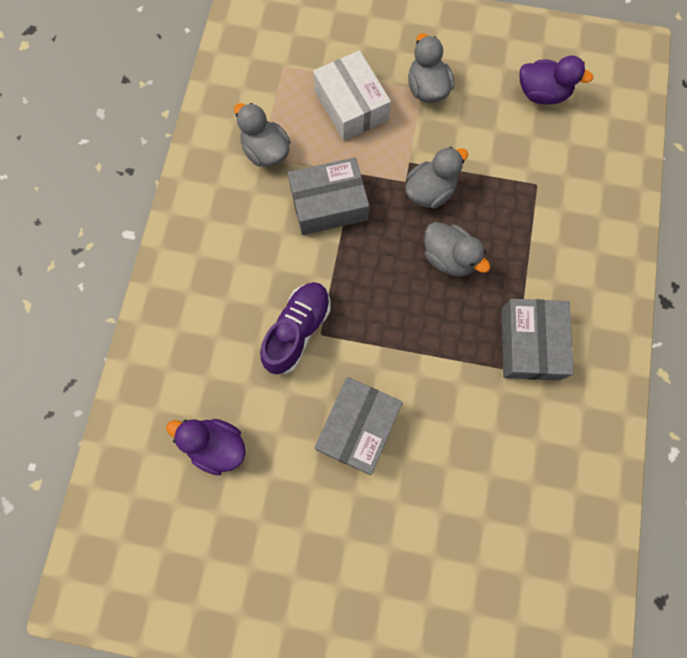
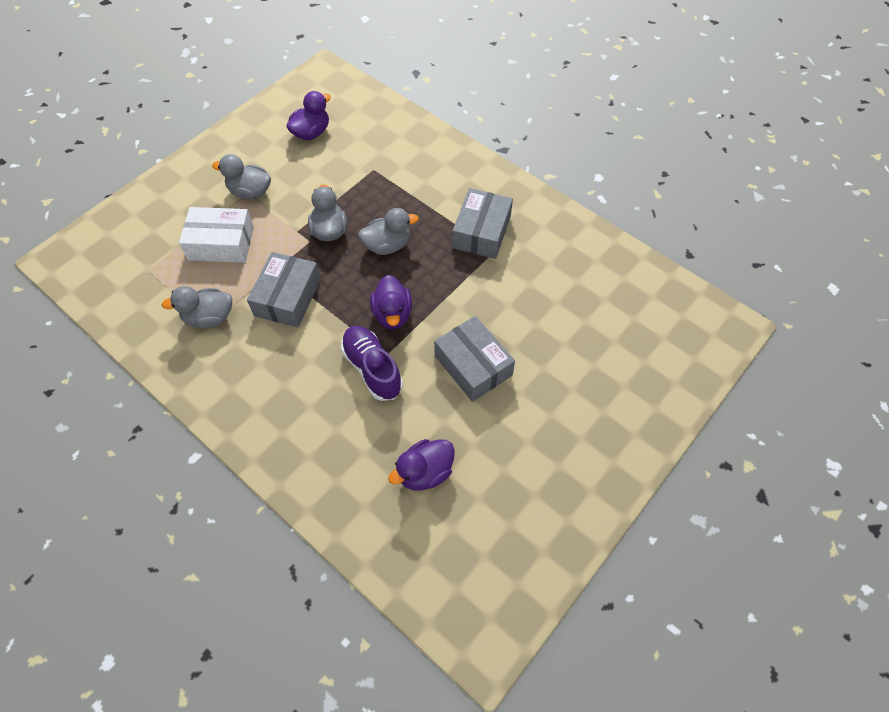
camera: 60 degrees left, 15 degrees down
(369, 313) = (392, 314): none -> purple duck
(530, 343) = (481, 232): grey box -> grey box turned 75 degrees clockwise

